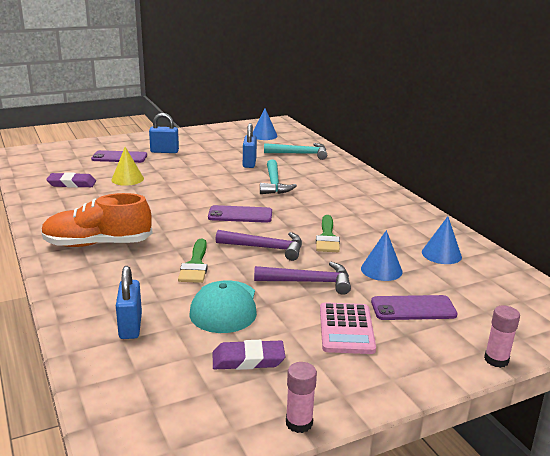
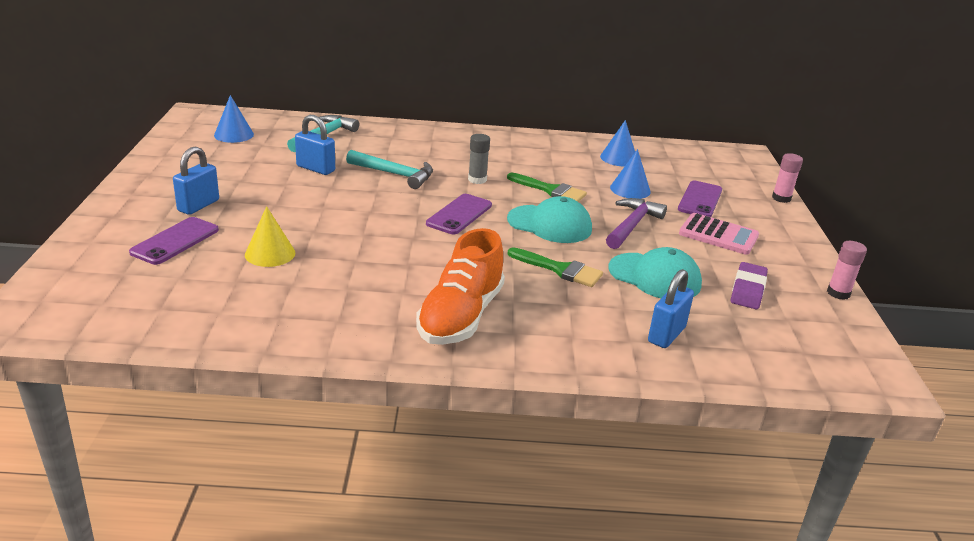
camera: 65 degrees left, 5 degrees up
(72, 183) = (234, 298): purple eraser -> none
(130, 326) = (666, 335): blue padlock -> blue padlock turned 75 degrees counterclockwise
(265, 248) = (550, 224): purple hammer -> turquoise cap
(305, 209) = (477, 179): none -> grey glue stick

